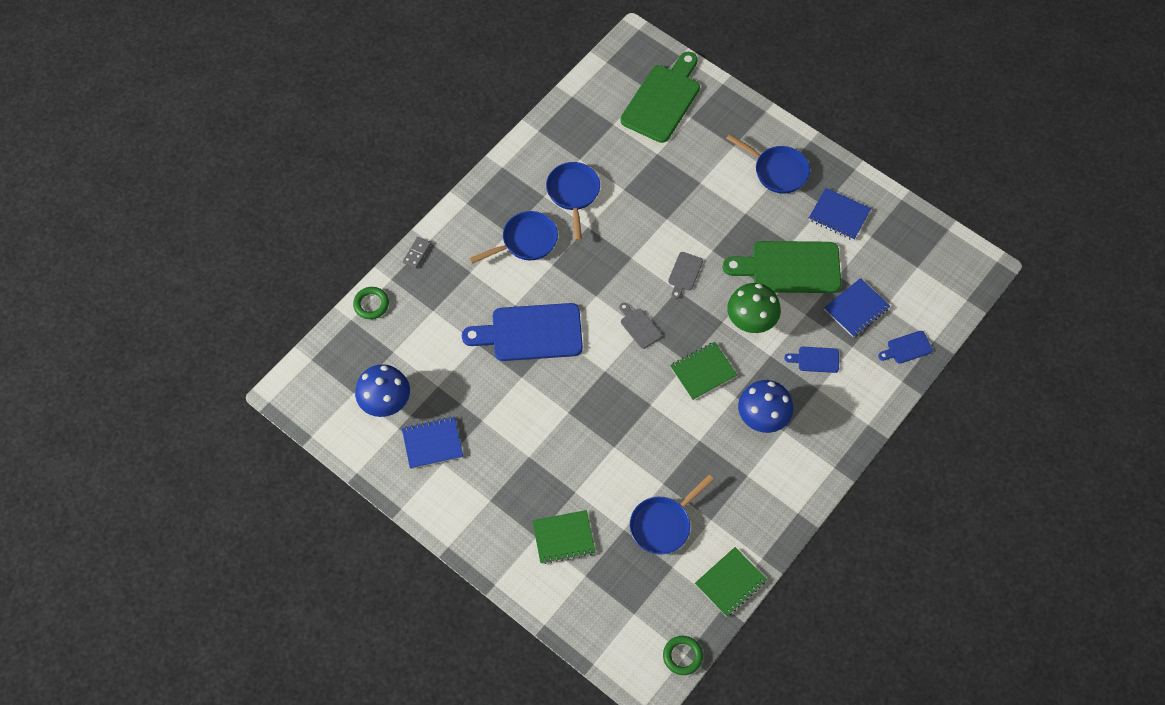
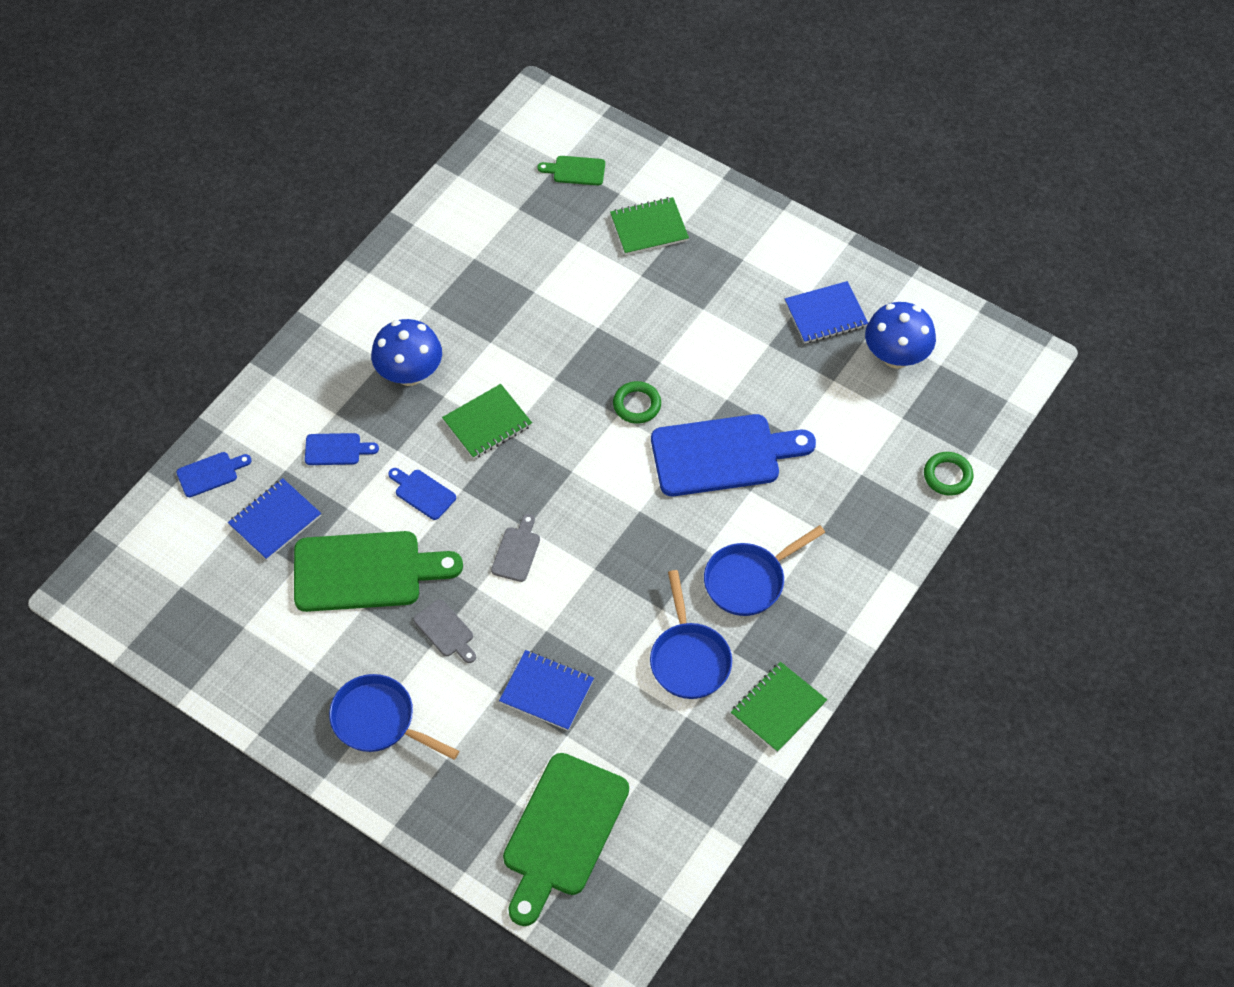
camera: 175 degrees right, 5 degrees down
(417, 253) = (902, 551): grey domino -> none
(621, 603) = (576, 171): none -> green cutting board
(639, 326) = (576, 474): grey cutting board -> grey cutting board (446, 631)
(663, 524) = (531, 249): blue pan -> none
(682, 656) = (503, 128): green ring -> green ring (637, 405)
(730, 582) = (450, 198): green notebook -> green notebook (778, 708)
(751, 321) = (422, 493): green mushroom -> blue cutting board
(839, 215) = (288, 656): blue notebook -> blue notebook (546, 691)

